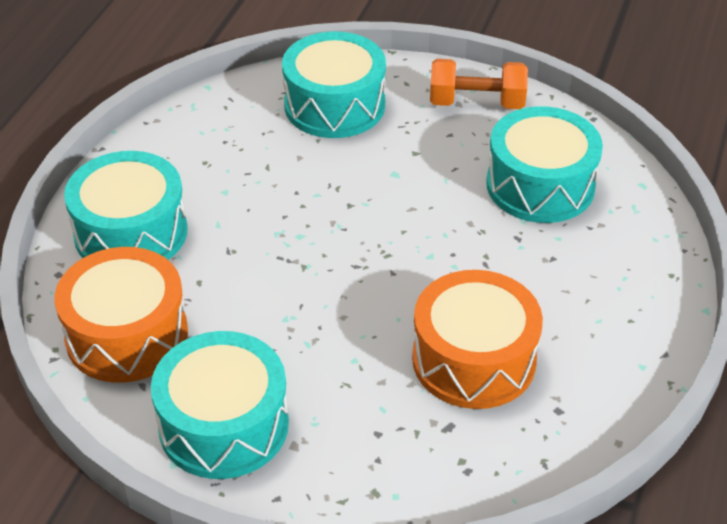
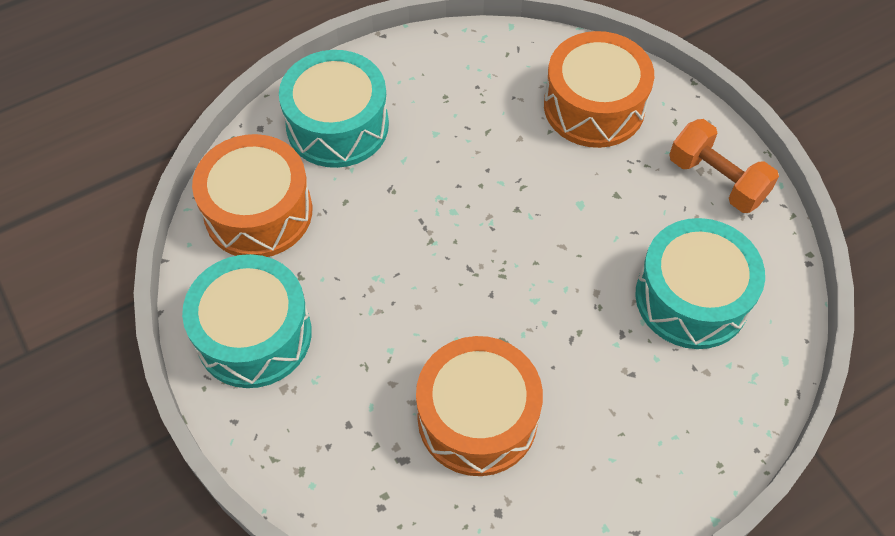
camera: 40 degrees right, 15 degrees up
(334, 105) = (594, 106): turquoise drum -> orange drum

